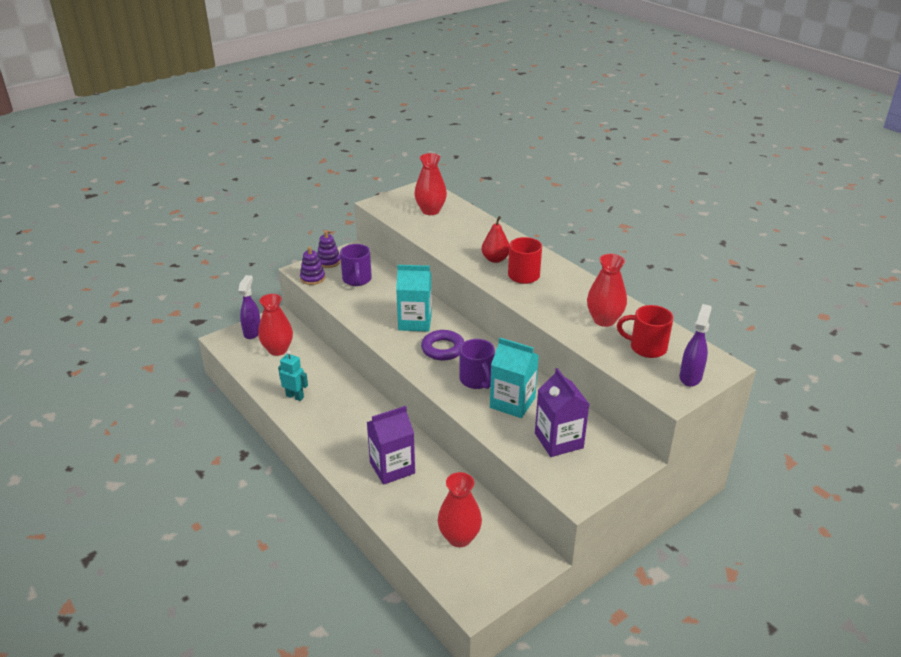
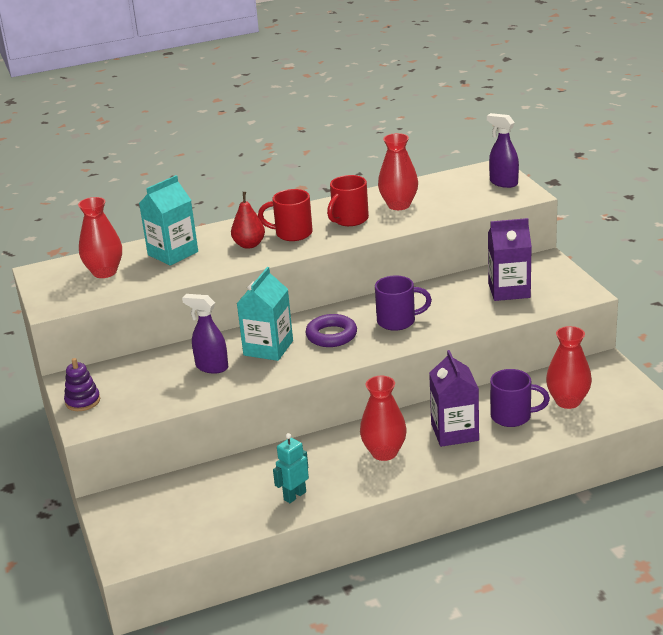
camera: 70 degrees left, 5 degrees down
(252, 332) = (127, 528): purple spray bottle -> purple spray bottle (211, 367)
(278, 350) = (185, 506): red vase -> red vase (384, 453)
(312, 278) = (115, 417): purple stacking toy -> none
(357, 280) = (146, 382): purple mug -> purple mug (512, 416)
(512, 403) = (443, 306): turquoise carton -> turquoise carton (173, 253)
(646, 347) = (452, 193): red mug -> red mug (349, 220)

